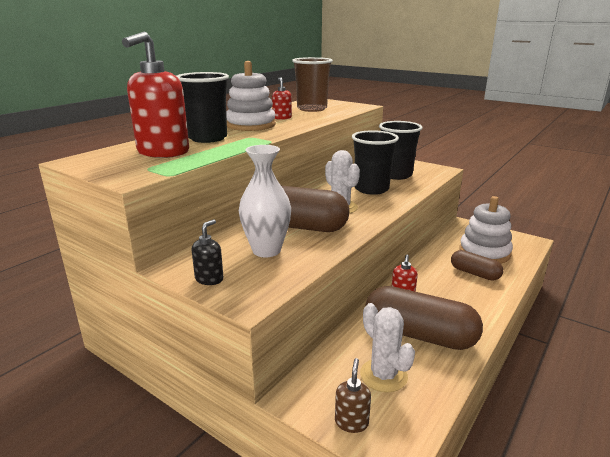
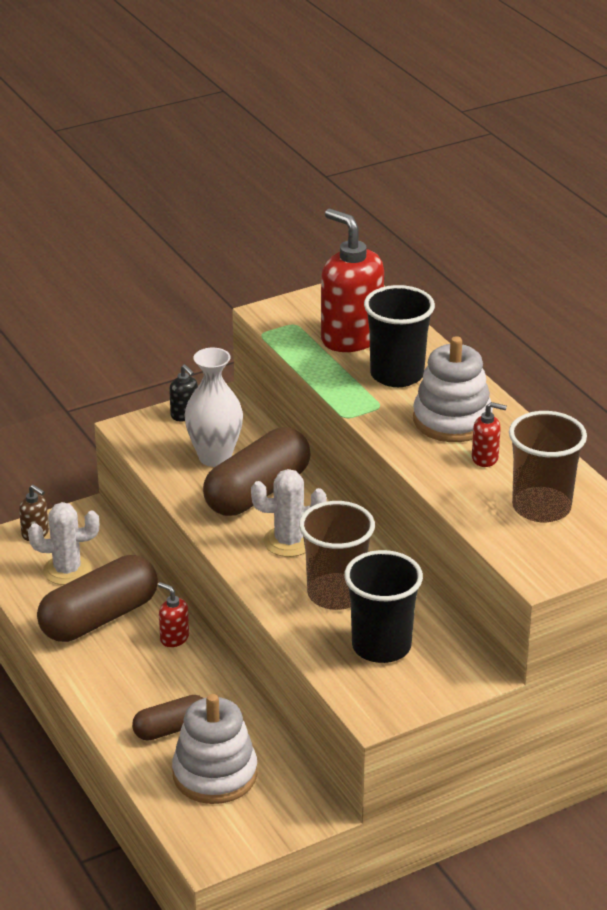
camera: 115 degrees right, 10 degrees up
(371, 189) = (336, 594): black cup -> brown cup

